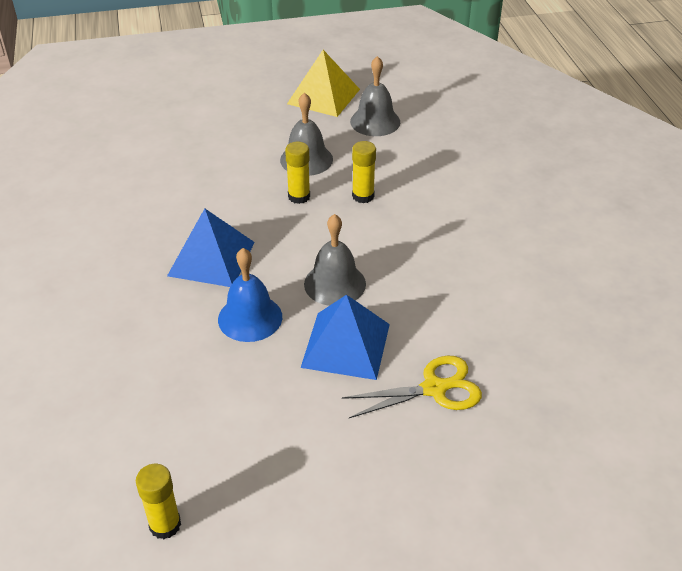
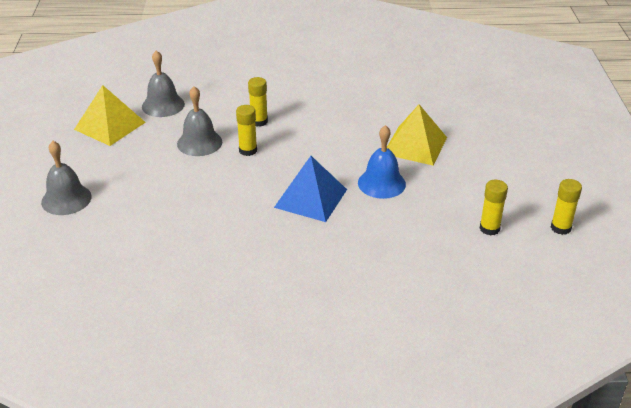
camera: 80 degrees left, 5 degrees down
(160, 436) = (489, 228): none -> yellow glue stick
(335, 284) = (354, 144): grey bell -> grey bell (66, 199)
(345, 345) = (415, 145): blue pyramid -> yellow pyramid
(434, 388) = (456, 117): yellow scissors -> none

